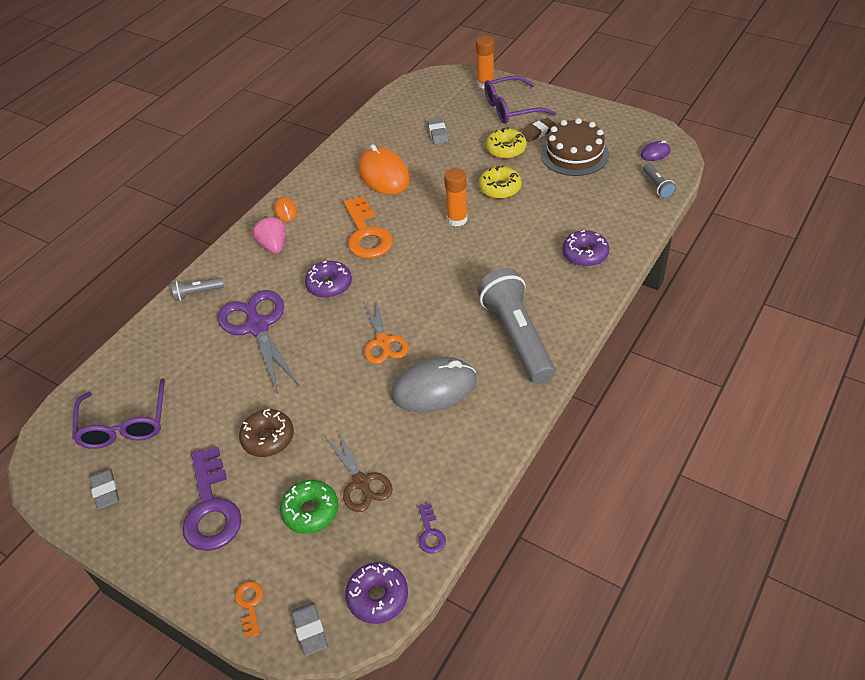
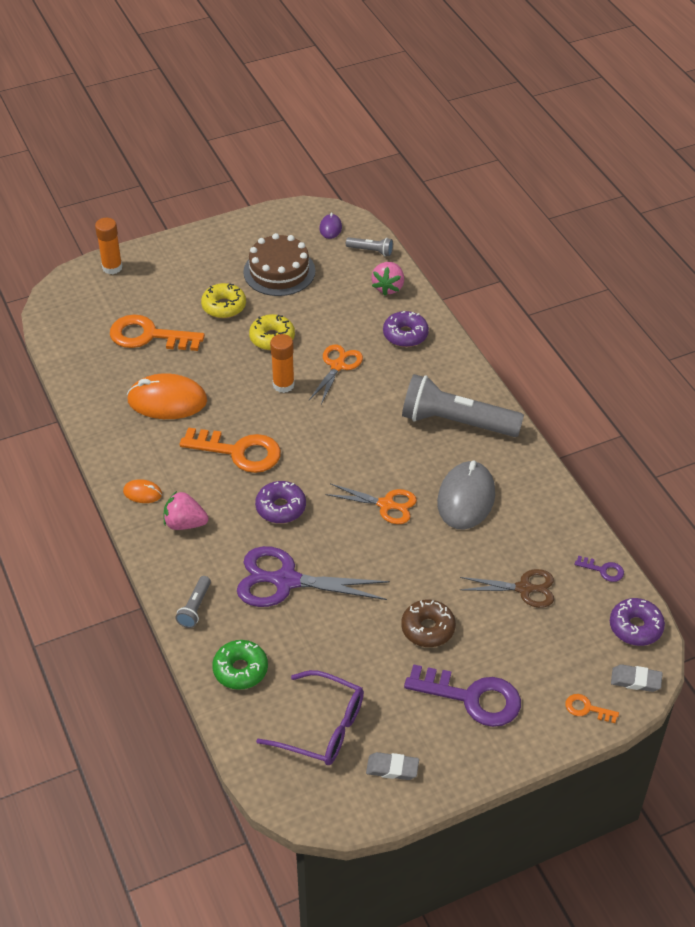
camera: 60 degrees left, 0 degrees up
(310, 511) = (527, 633): green donut -> green donut (240, 670)
(437, 133) = (149, 336): grey eraser -> orange key
(507, 236) = (337, 366): none -> orange scissors
(511, 108) = (170, 272): purple glasses -> none
(538, 132) = (224, 275): brown eraser -> none
(628, 217) = (388, 287): none -> pink strawberry

